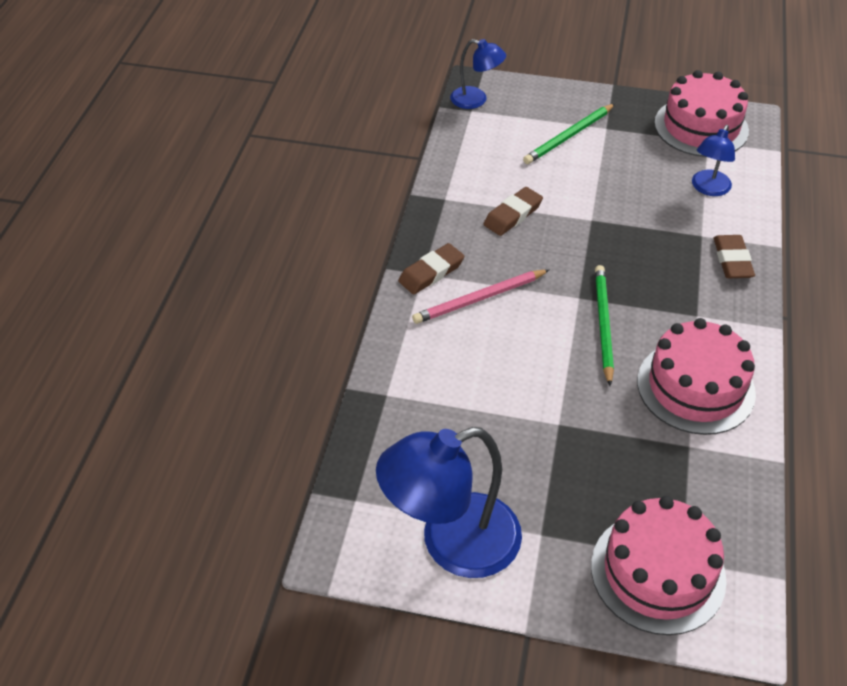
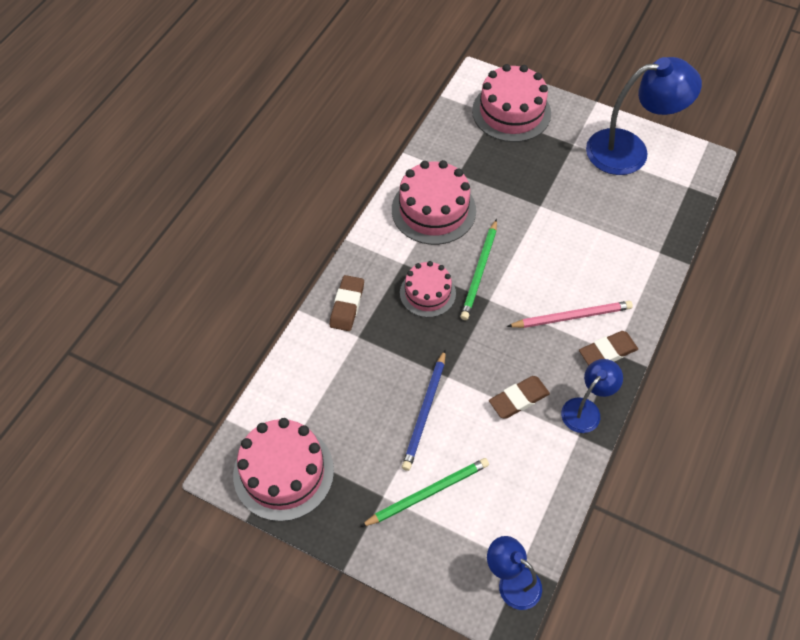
camera: 165 degrees left, 10 degrees up
(600, 189) = (425, 411): none -> blue pencil
(651, 290) = (427, 293): none -> pink cake
(708, 189) = (323, 387): blue lamp -> blue lamp (586, 409)

